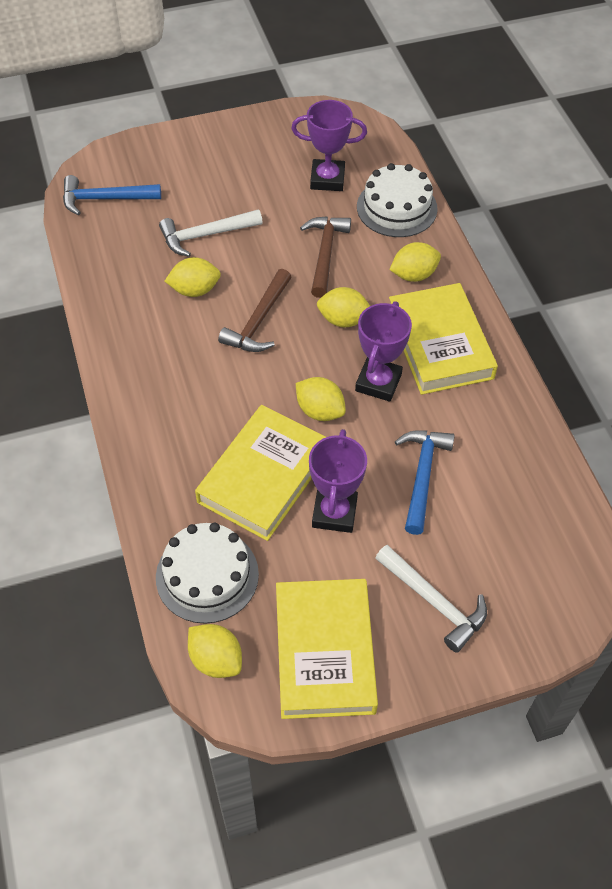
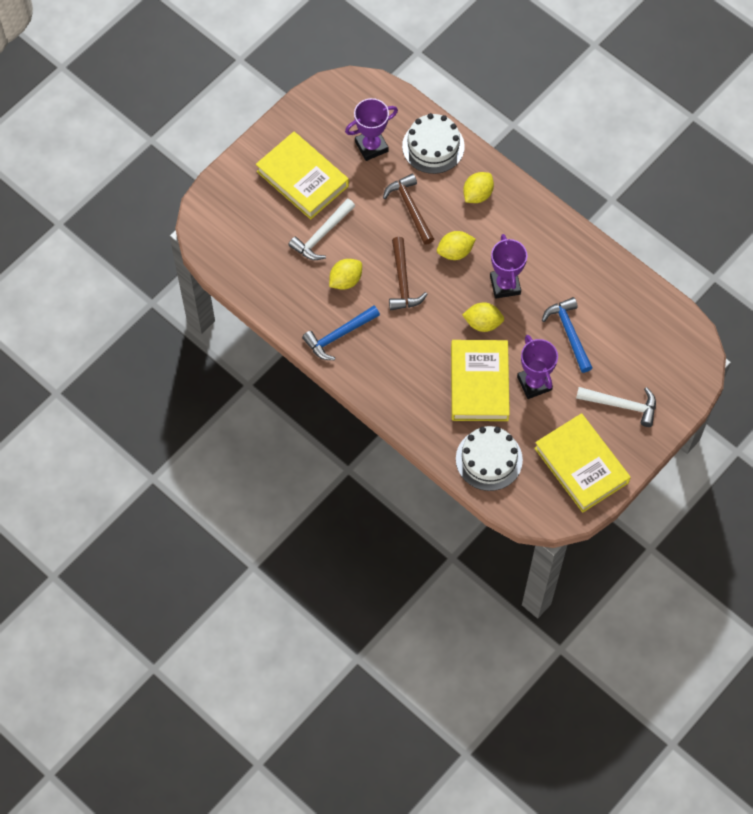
camera: 30 degrees left, 10 degrees up
(104, 199) = (231, 242): blue hammer -> blue hammer (338, 336)
(216, 659) = (527, 502): yellow lemon -> none
(439, 344) = (525, 238): yellow book -> yellow book (302, 179)

